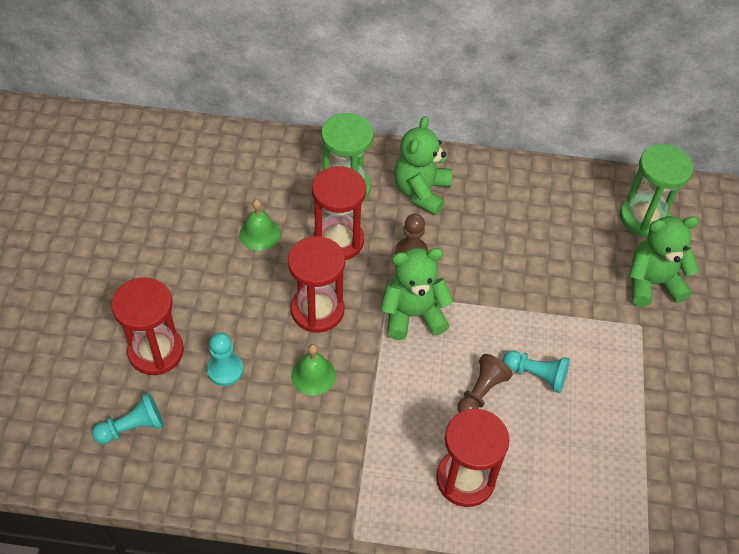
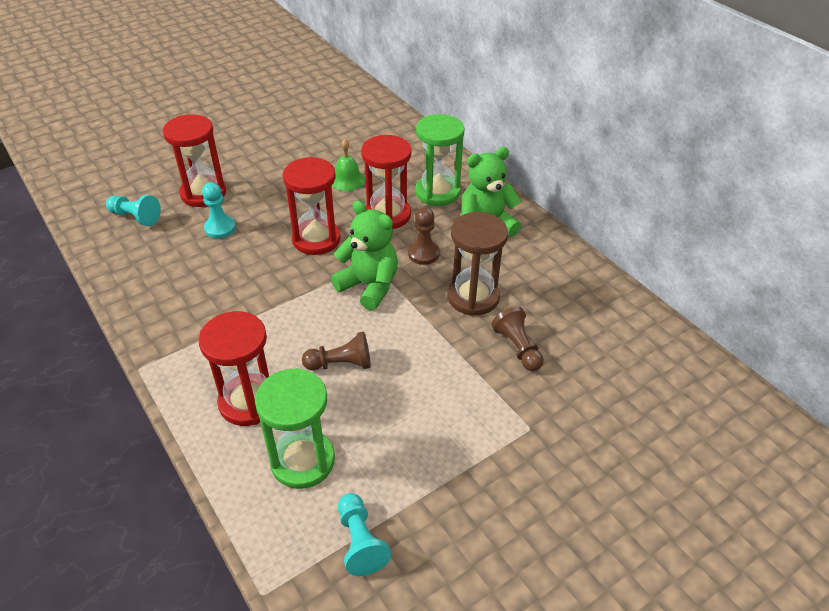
camera: 50 degrees right, 10 degrees down
(313, 375) = (259, 268): green bell -> none
(490, 260) = (473, 297): none -> brown hourglass
(536, 375) = (395, 388): turquoise pawn -> turquoise pawn (360, 541)
(565, 274) = (517, 348): none -> brown pawn
(644, 218) = (646, 364): green hourglass -> green hourglass (302, 461)
(652, 283) = (585, 410): green teddy bear -> none

